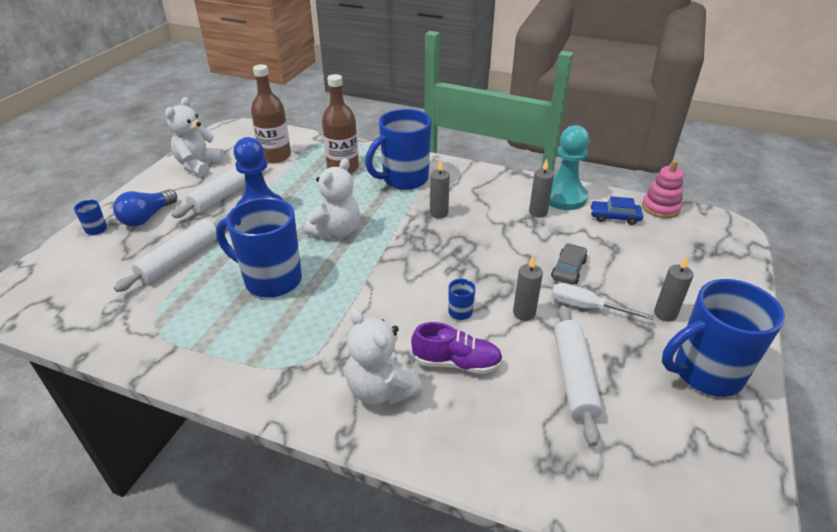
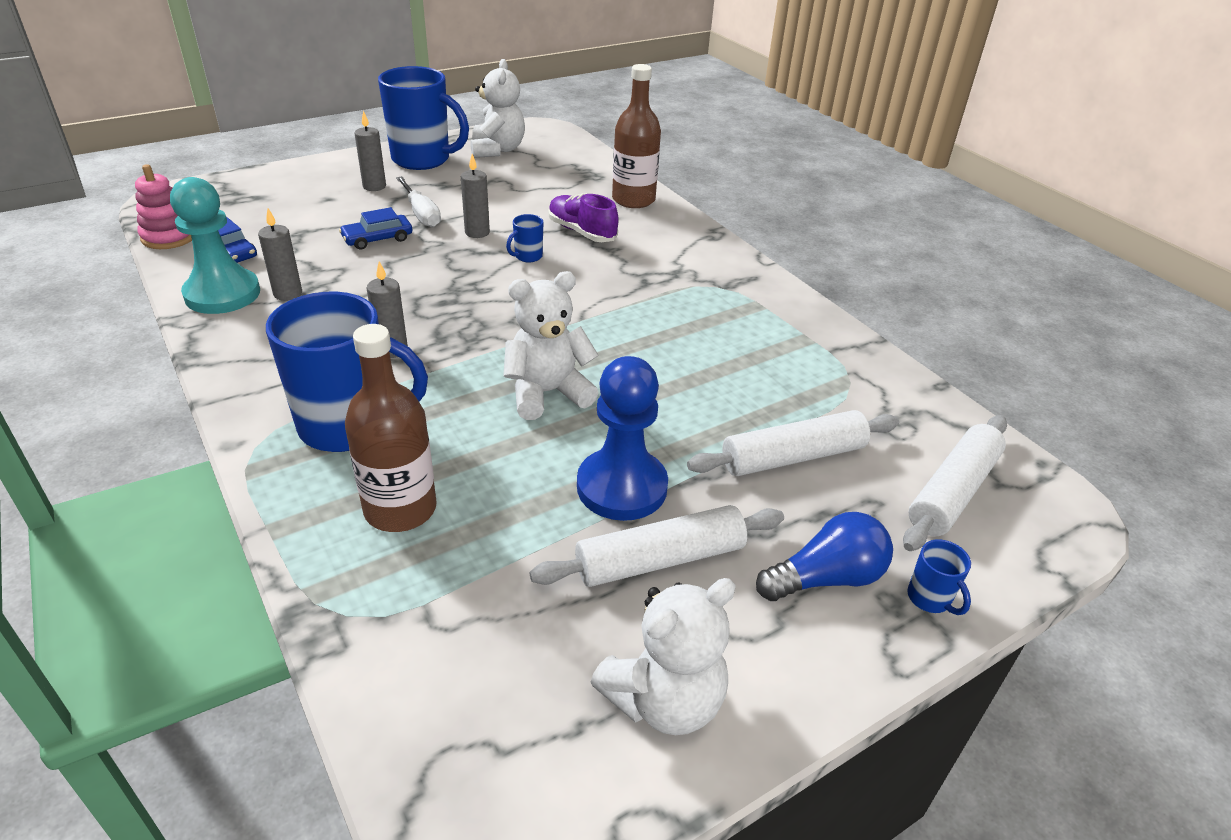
camera: 145 degrees left, 0 degrees up
(271, 280) = (686, 369): blue mug -> none
(275, 156) = (481, 627): brown bottle -> brown bottle (633, 200)
(381, 389) = (660, 244): white teddy bear -> white teddy bear (497, 150)
(568, 269) = (377, 239): grey car -> blue car
(574, 377) = (510, 192): white rolling pin -> white rolling pin (952, 492)

